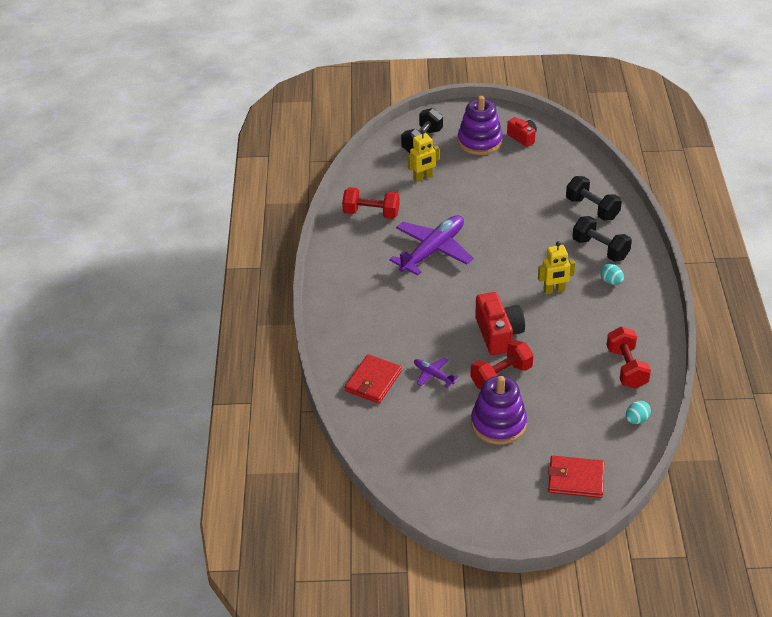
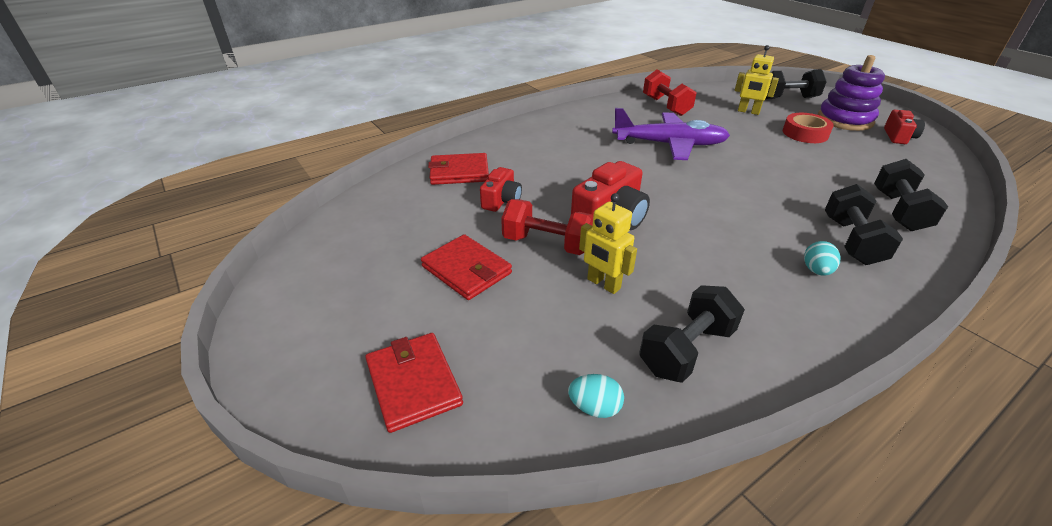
camera: 55 degrees right, 5 degrees down
(433, 375) = (501, 201): purple plane -> red camera
(479, 175) = (805, 133): none -> red tape
(498, 424) = (466, 270): purple stacking toy -> red wallet
(554, 290) = (730, 232): yellow robot -> yellow robot (603, 284)
(626, 368) = (686, 350): red dumbbell -> black dumbbell

